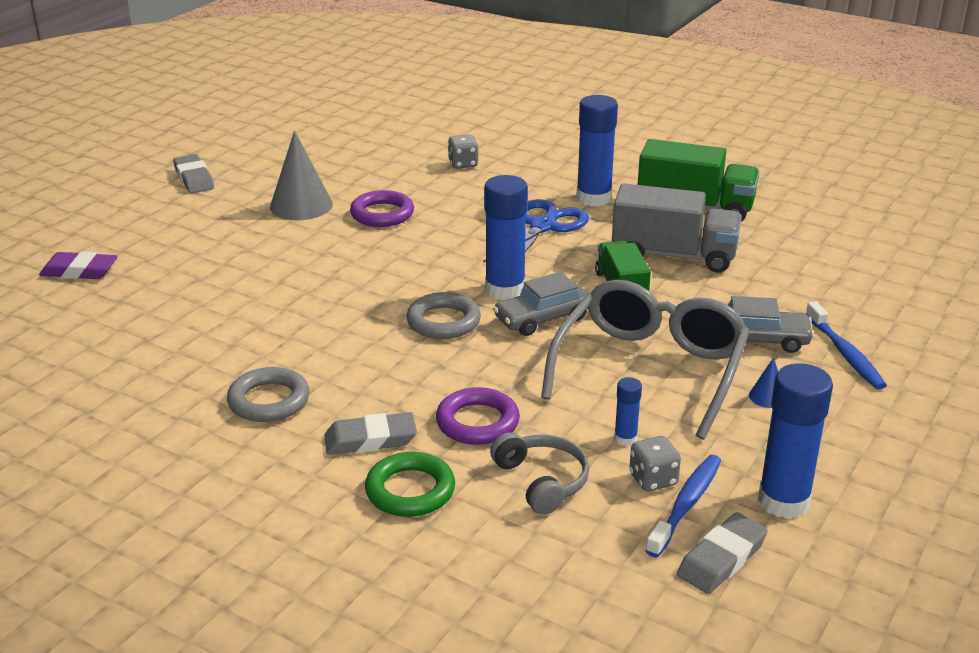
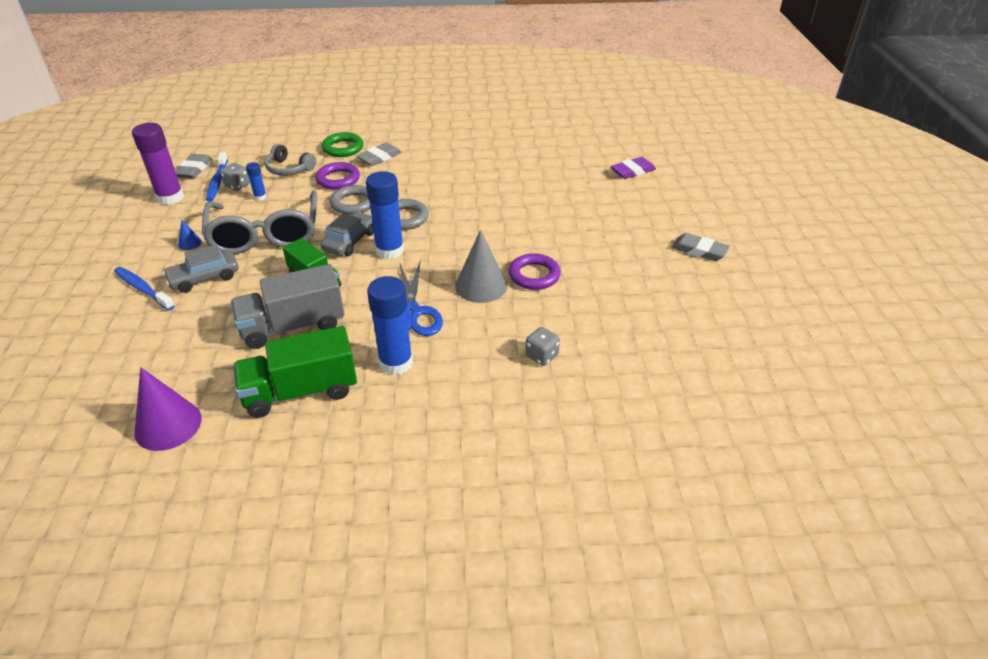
camera: 145 degrees right, 10 degrees up
(269, 401) = (443, 155): grey ring -> grey ring (353, 203)
(301, 205) = (596, 259): grey cone -> grey cone (481, 285)
(783, 501) = (170, 197): blue glue stick -> purple glue stick
(827, 223) = (168, 425): none -> purple cone

